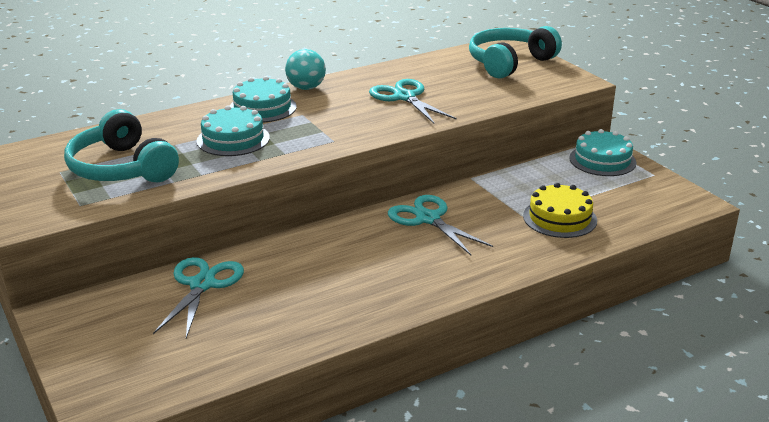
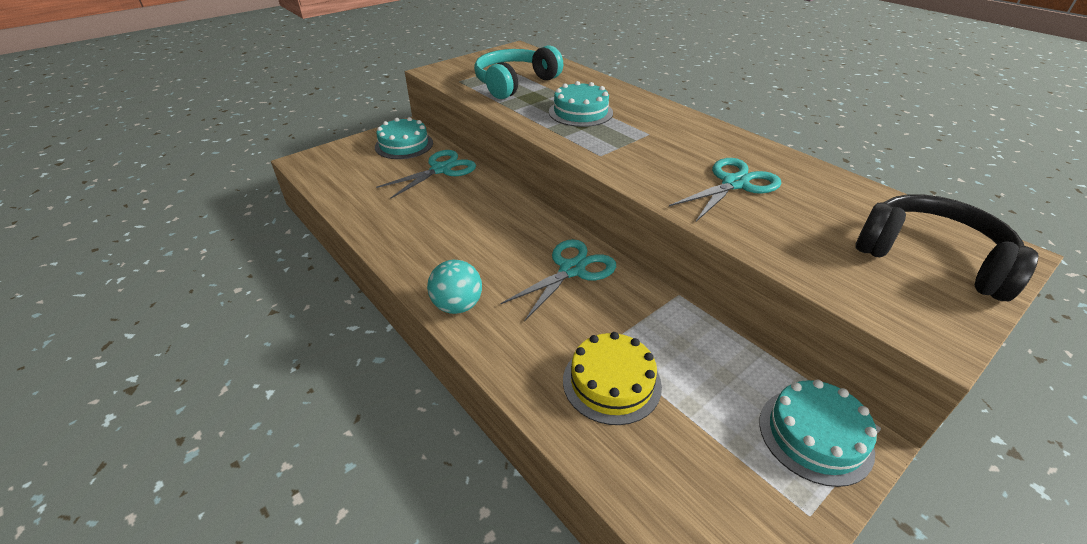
camera: 80 degrees right, 10 degrees up
(202, 285) = (441, 169): turquoise scissors -> turquoise scissors turned 45 degrees counterclockwise
(262, 108) = (651, 115): turquoise cake -> turquoise cake (404, 145)
(306, 88) = (712, 128): turquoise ball -> turquoise ball (457, 306)
(509, 63) = (931, 257): turquoise headphones -> black headphones

